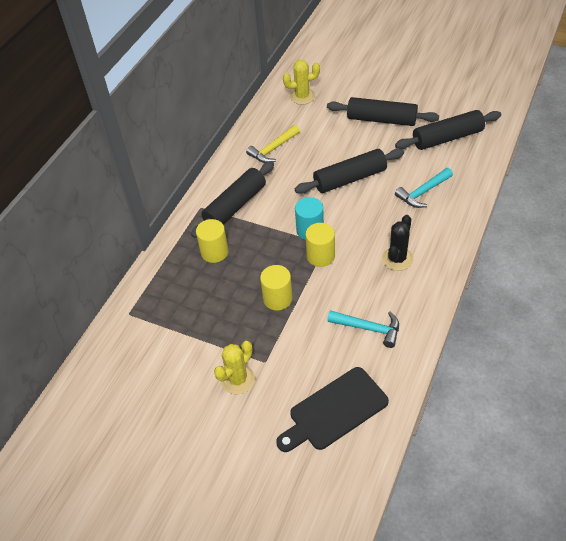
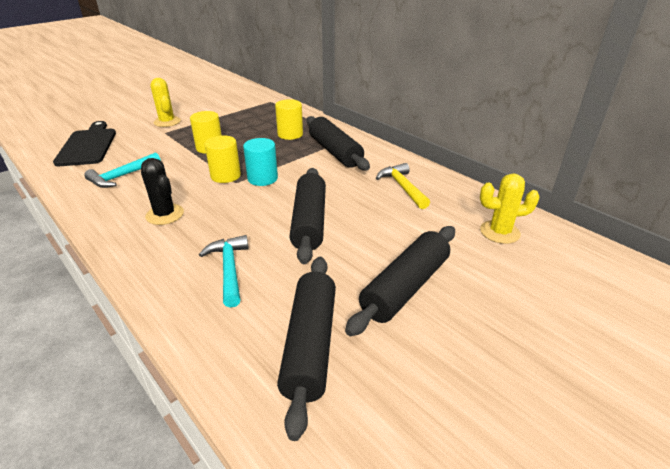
camera: 110 degrees right, 15 degrees down
(302, 96) = (499, 232): yellow cactus -> yellow cactus turned 75 degrees clockwise

